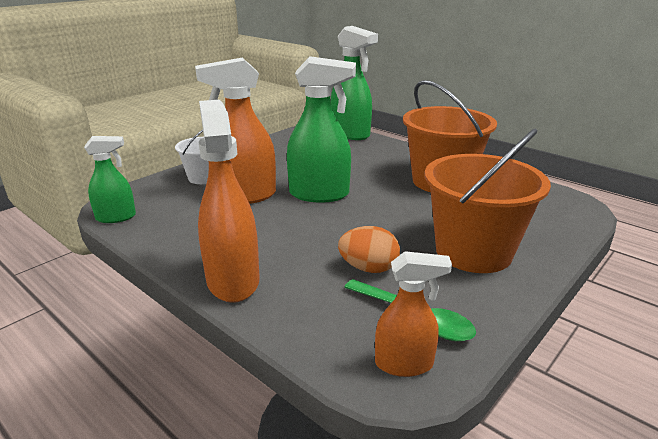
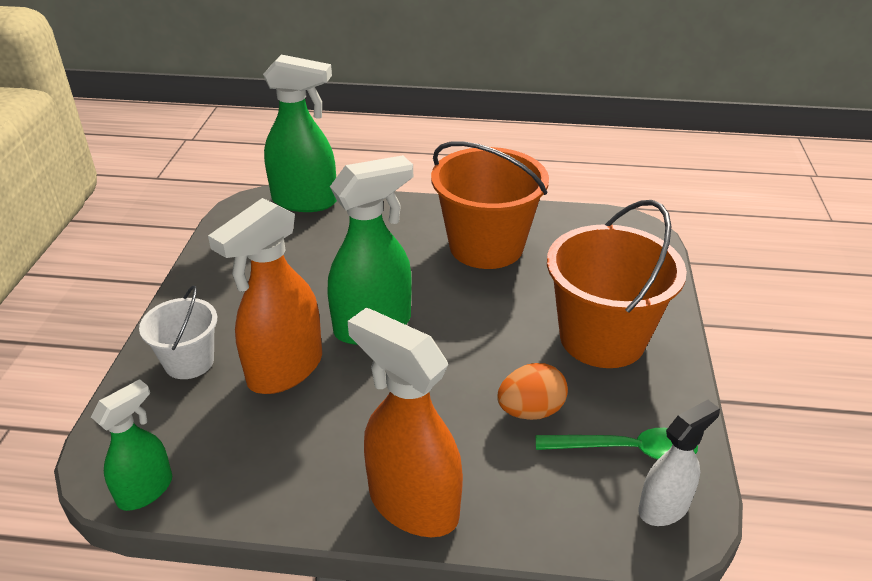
camera: 35 degrees left, 10 degrees up
(404, 364) = (664, 507): orange spray bottle -> white spray bottle

